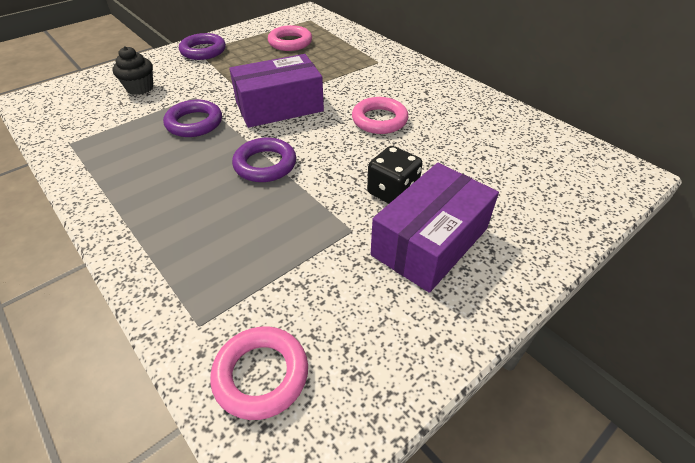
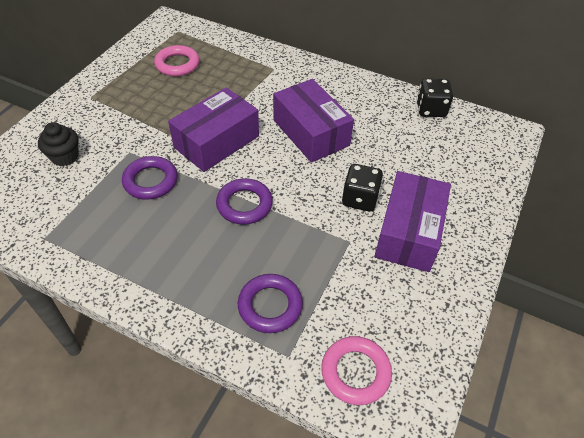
camera: 25 degrees left, 5 degrees up
(203, 51) = (96, 95): purple ring -> purple ring (270, 306)
(379, 120) = (311, 132): pink ring -> purple box
(532, 129) = (430, 109): none -> black dice

